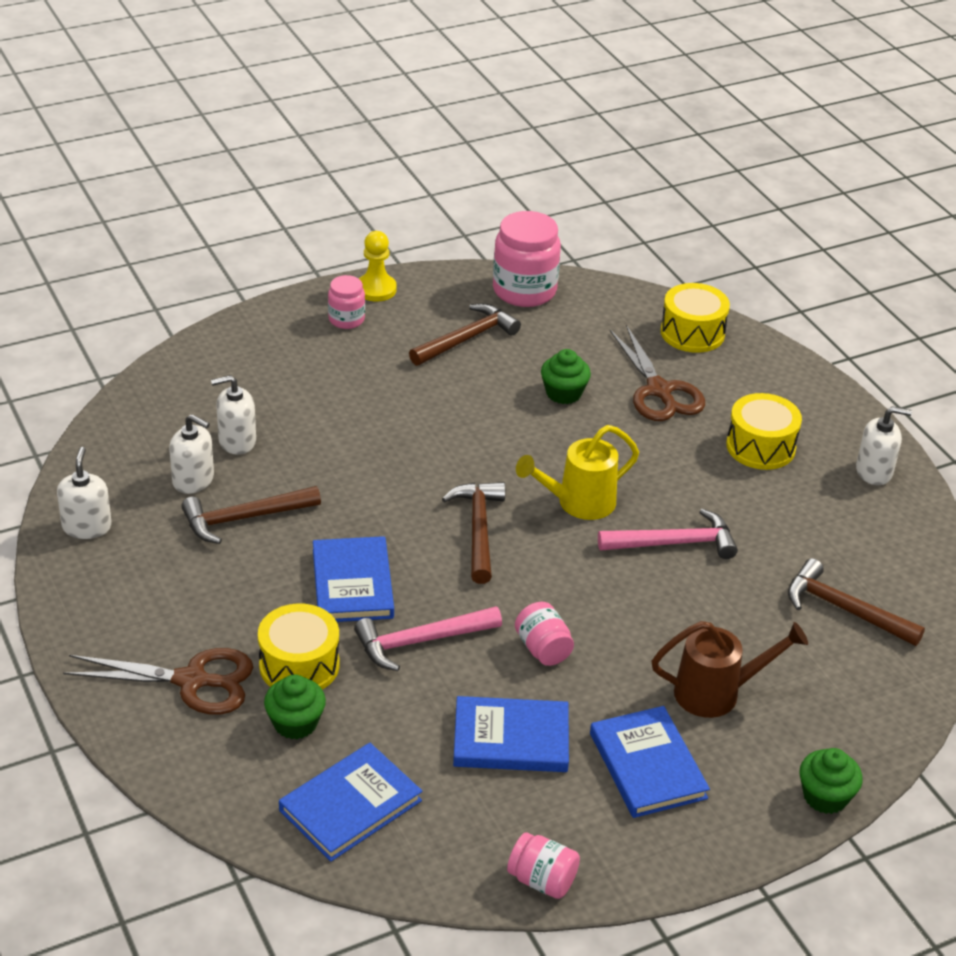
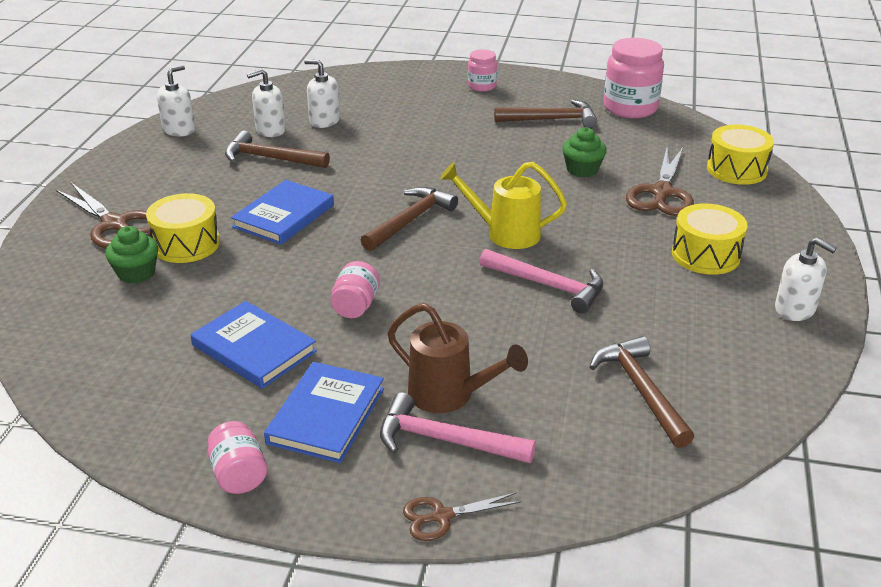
camera: 40 degrees right, 5 degrees down
(193, 480) = (270, 130): white soap dispenser -> white soap dispenser turned 90 degrees clockwise
(350, 805) = (96, 334): blue book -> none
(376, 289) = (523, 78): yellow pawn -> none
(421, 641) = (279, 265): pink hammer -> pink hammer (445, 440)
(542, 880) = (143, 447): pink jar -> pink jar (239, 474)
(825, 796) = (442, 516): green cupcake -> brown scissors

